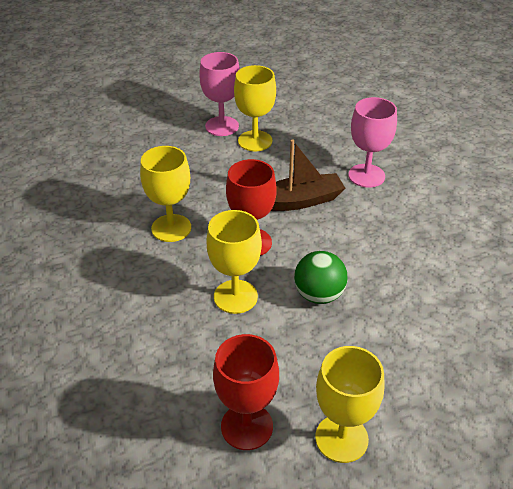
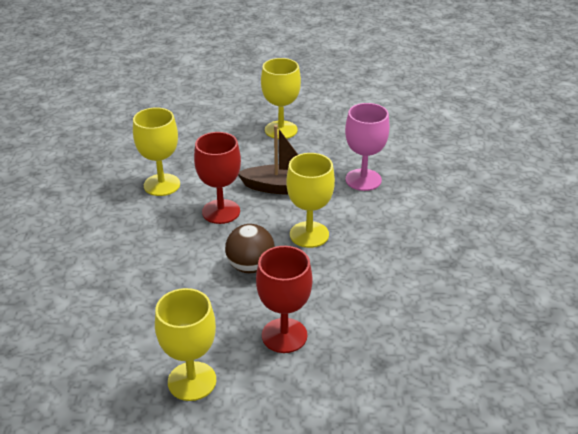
camera: 20 degrees right, 5 degrees down
(222, 126) = (260, 112): pink goblet -> none
(235, 296) = (179, 250): yellow goblet -> yellow goblet (309, 234)
(247, 426) = (121, 349): red goblet -> red goblet (284, 335)
(319, 295) = (250, 267): green ball -> brown ball

